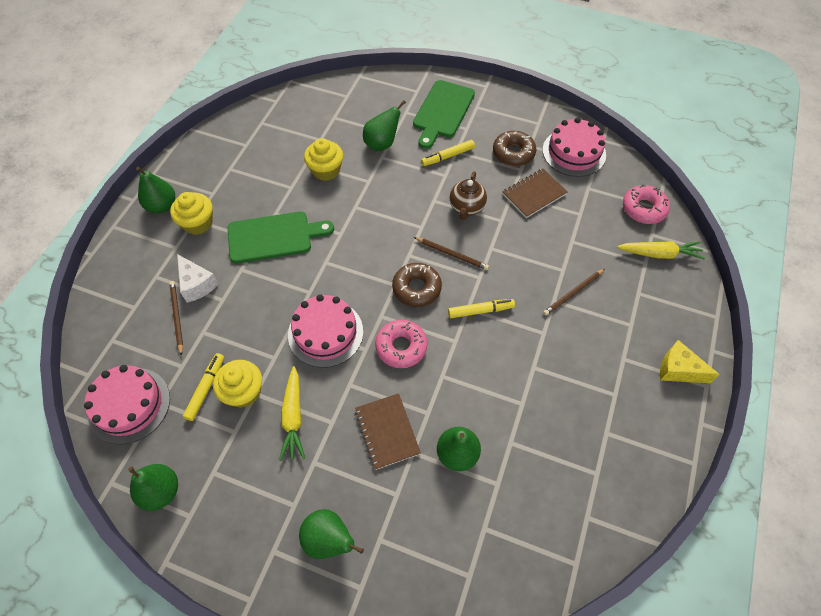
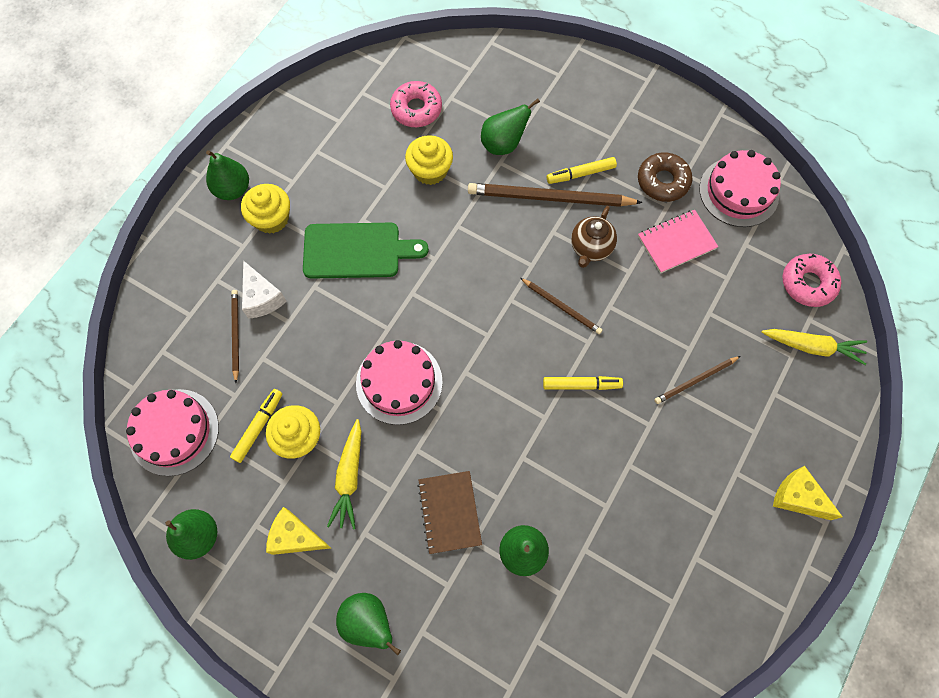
camera: 10 degrees right, 10 degrees up
(251, 476) = (296, 537): none -> yellow cheese
(401, 347) = (482, 414): pink donut -> pink donut (416, 109)
(416, 288) = (512, 344): brown donut -> none
(426, 176) = (549, 198): none -> brown pencil
(442, 112) = (586, 109): green cutting board -> none
(534, 194) = (676, 242): brown notebook -> pink notebook

